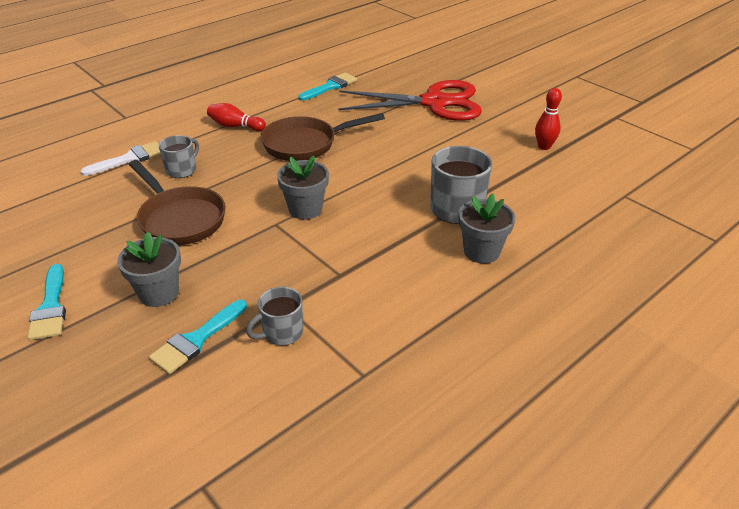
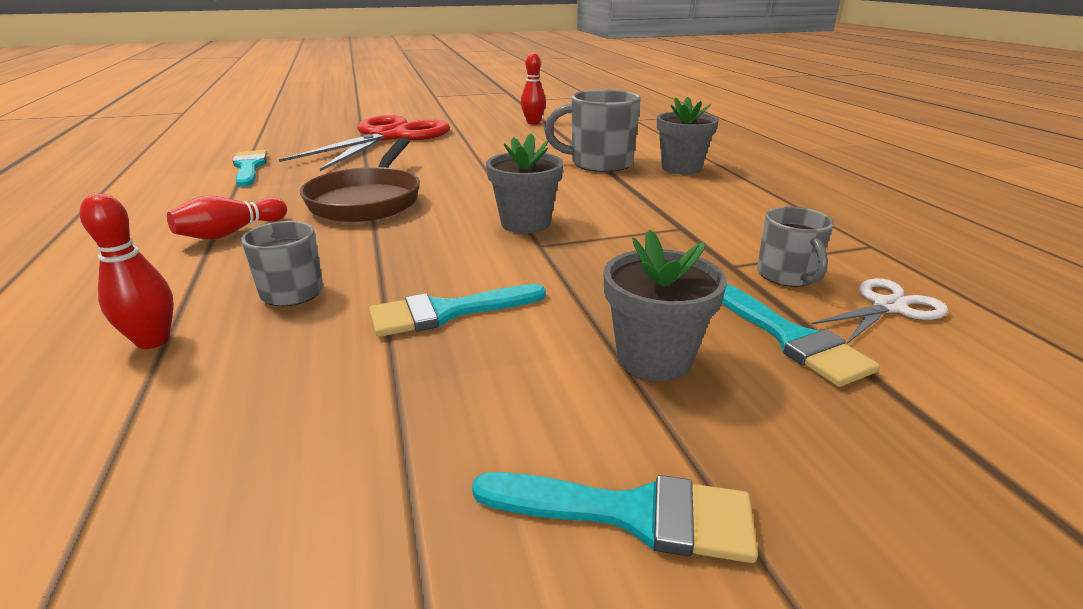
camera: 65 degrees left, 10 degrees down
(129, 159) = (153, 341): white brush -> red bowling pin
(180, 219) = (447, 312): brown pan -> turquoise brush
(255, 382) = (888, 307): none -> white scissors

